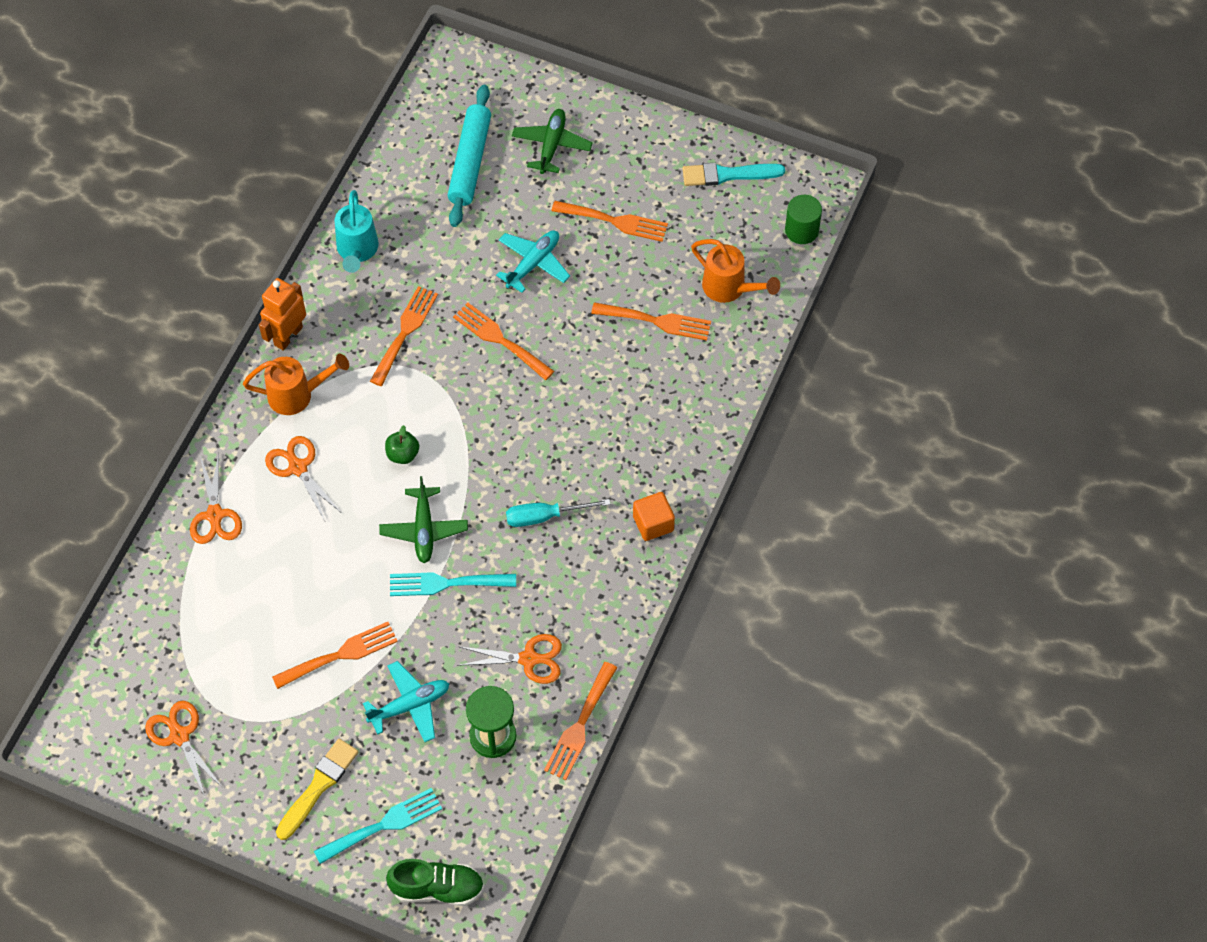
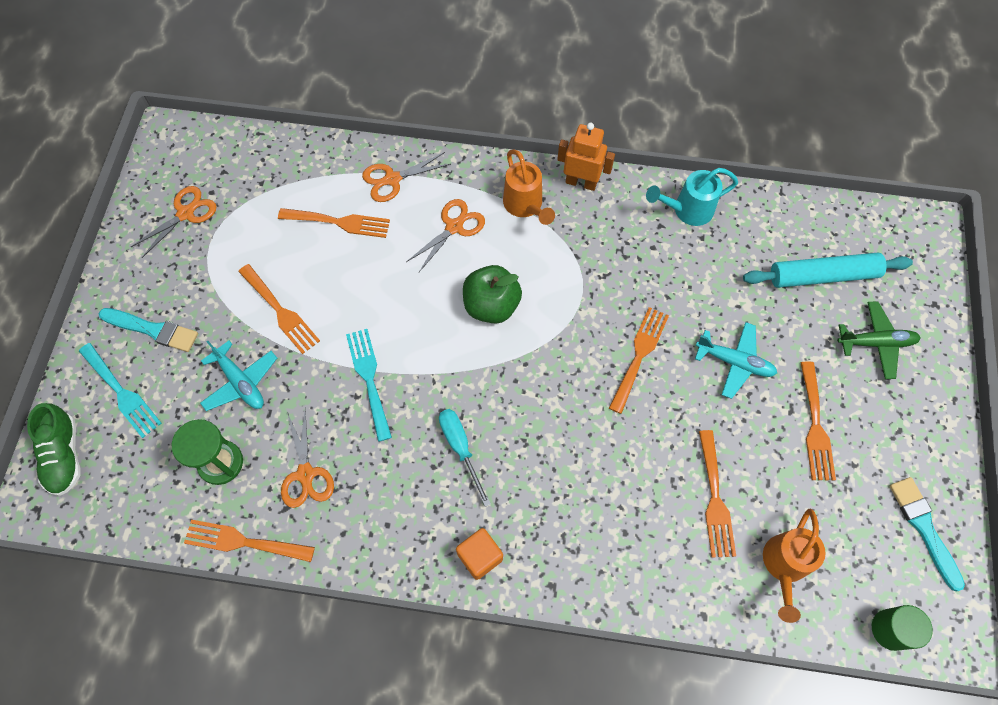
camera: 75 degrees right, 5 degrees up
(318, 786) = (152, 330): yellow brush -> turquoise brush
(403, 454) = (491, 305): green apple -> green apple, size x1.80
(405, 332) = (618, 272): orange fork -> orange fork (339, 222)
(424, 529) = (419, 345): green plane -> none

